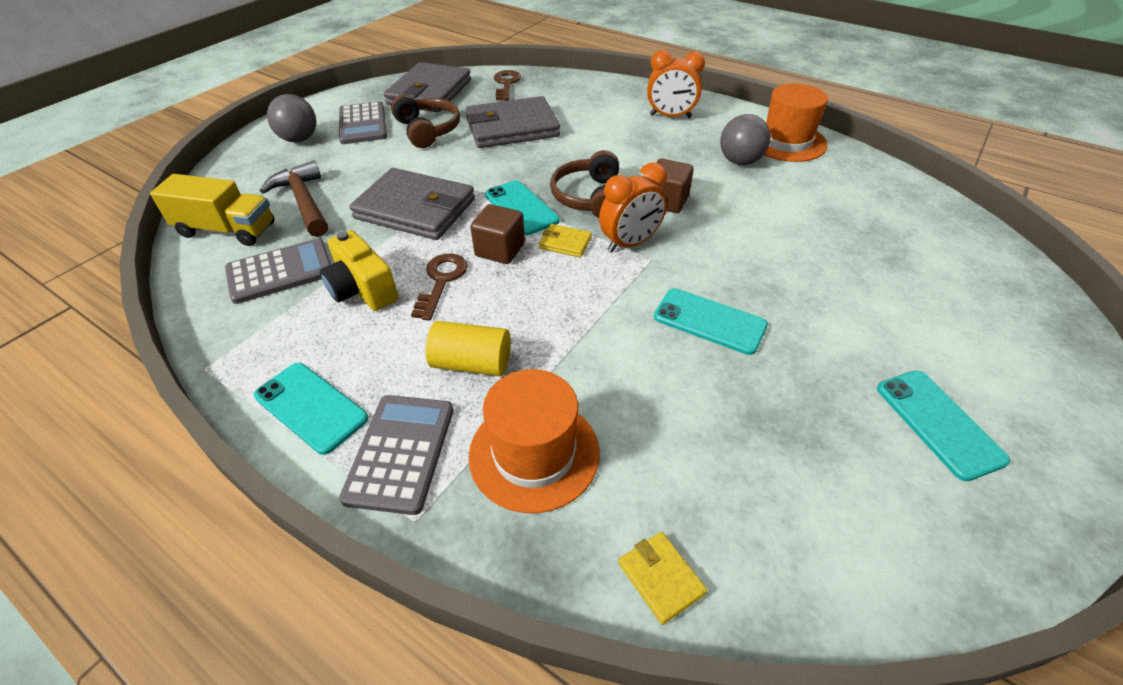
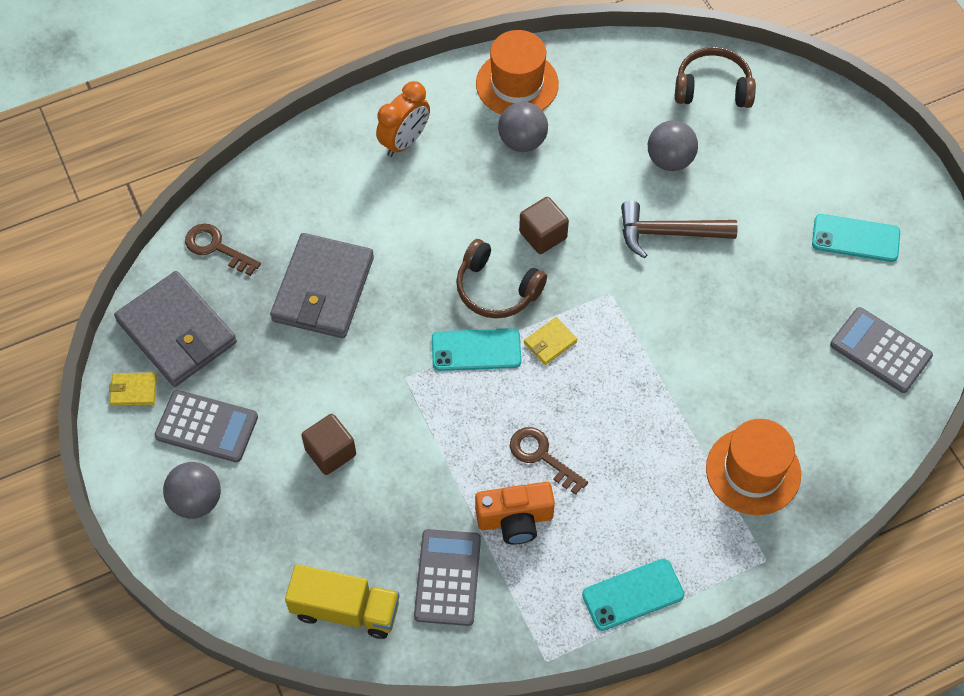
camera: 60 degrees left, 15 degrees up
(227, 230) = (345, 610): yellow truck -> yellow truck turned 60 degrees clockwise
(304, 201) = (338, 529): brown hammer -> brown hammer (668, 233)
(362, 289) = (515, 519): yellow camera -> orange camera
(400, 452) = (708, 550): grey calculator -> grey calculator (880, 350)
(415, 209) = (419, 436): grey wallet -> none
(428, 130) = (269, 369): brown headphones -> brown headphones (712, 88)
(471, 364) = (651, 473): yellow cylinder -> none
(500, 250) = (527, 395): brown cube -> brown cube (330, 452)
(630, 243) = (581, 296): orange clock -> none
(661, 578) = (870, 449): yellow wallet -> yellow wallet (134, 390)
(709, 321) = (701, 299): turquoise phone -> none
(832, 242) = (670, 160): none -> grey ball

